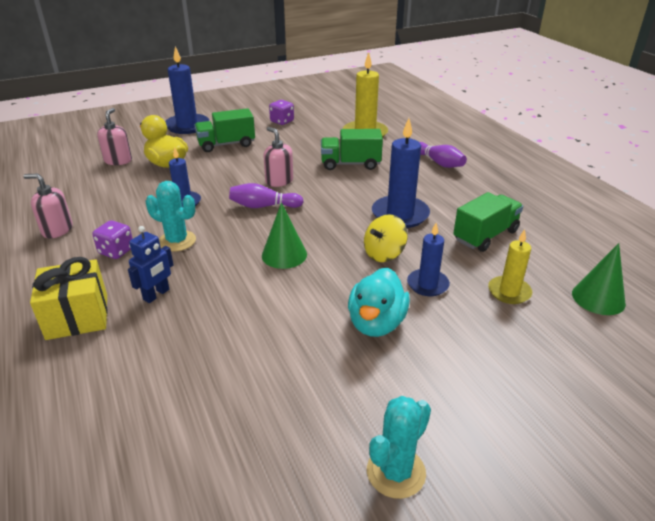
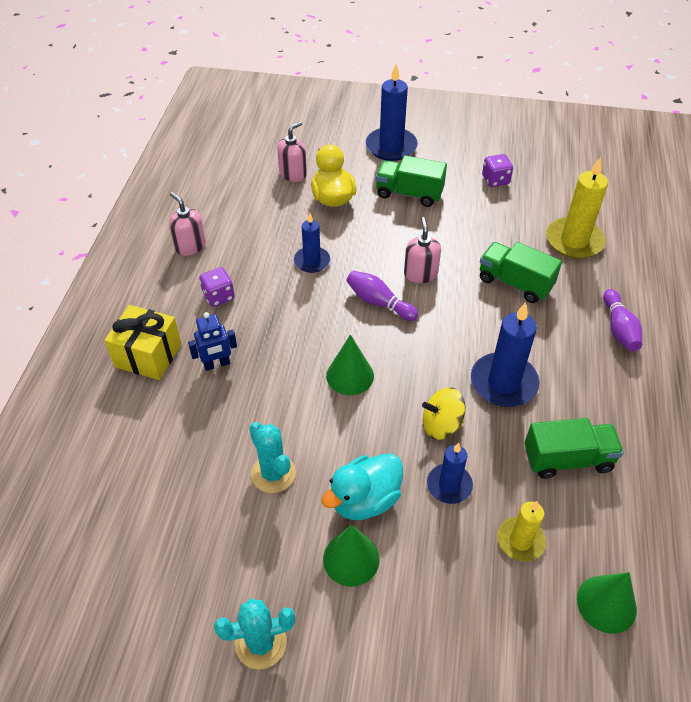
camera: 35 degrees right, 15 degrees up
(177, 241) = (273, 309): turquoise cactus -> turquoise cactus (273, 473)
(406, 366) = (351, 559): none -> green cone

